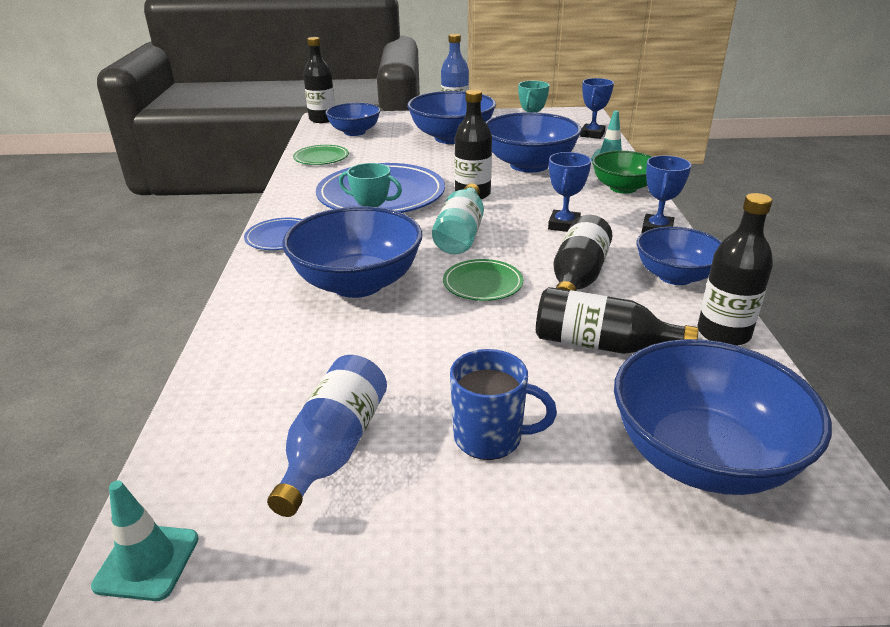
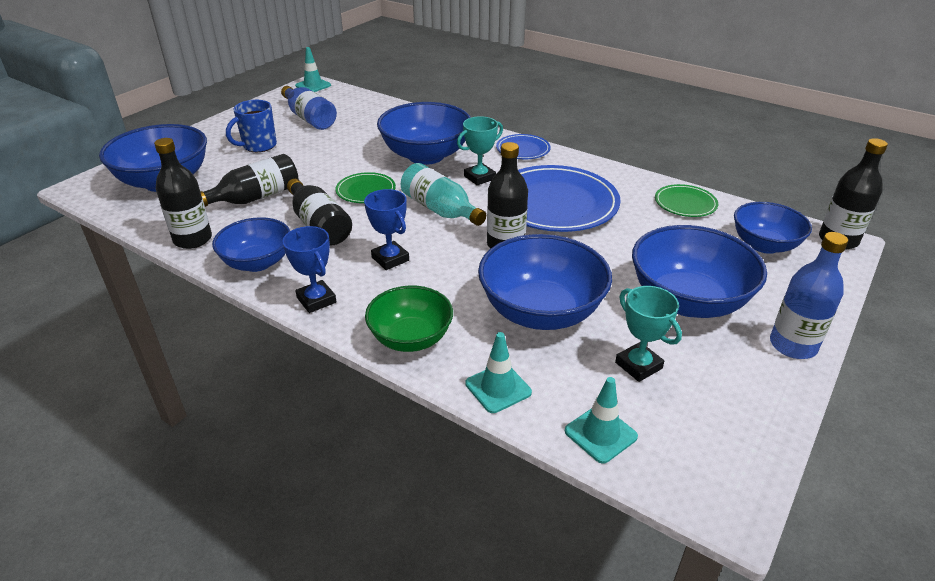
camera: 125 degrees right, 5 degrees up
(592, 134) = (600, 434): blue trophy -> turquoise traffic cone

